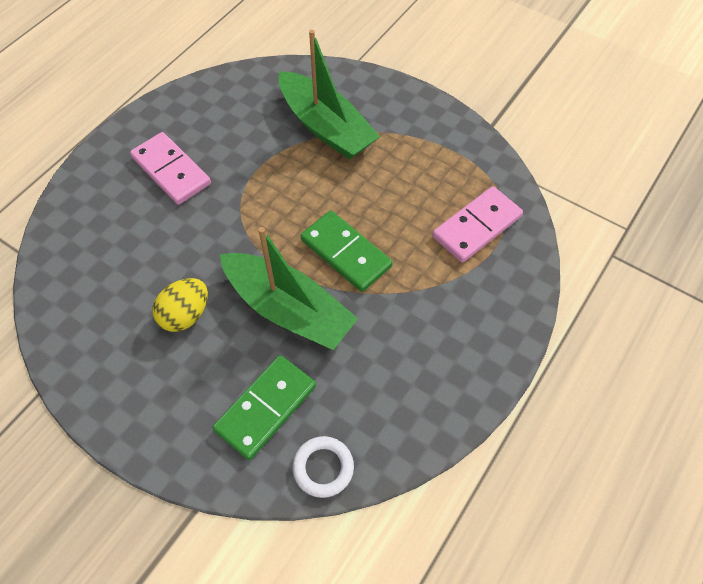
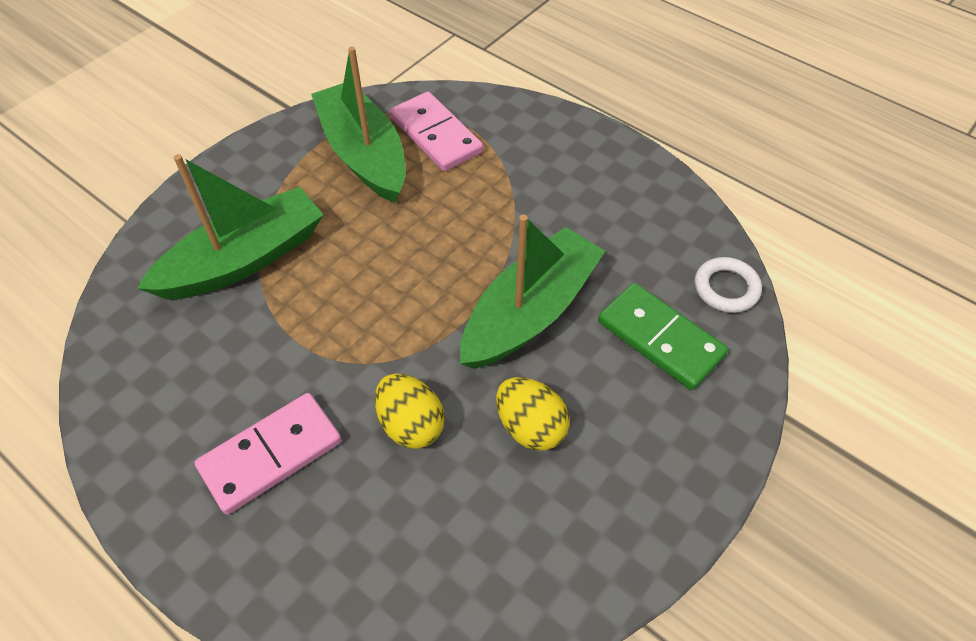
camera: 85 degrees left, 5 degrees down
(190, 242) = (411, 424): none -> yellow egg
(345, 253) = (455, 252): green domino -> none
(443, 180) = (364, 154): none -> green boat

